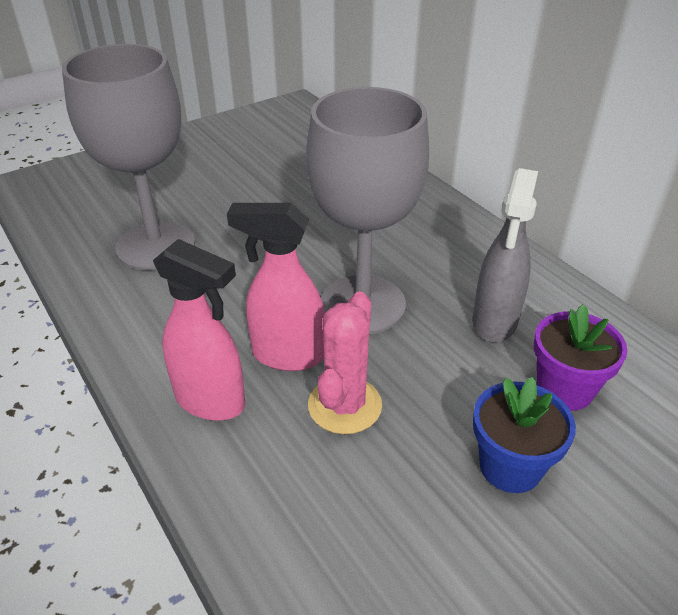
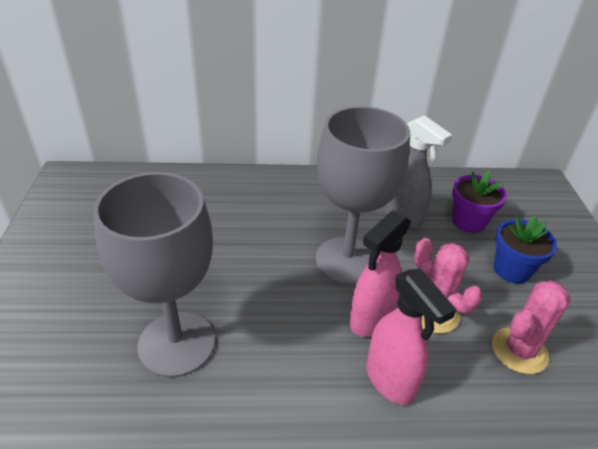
camera: 60 degrees left, 0 degrees up
(211, 401) = (390, 381): pink spray bottle -> pink spray bottle turned 90 degrees clockwise
(351, 514) = (519, 350): none -> pink cactus

